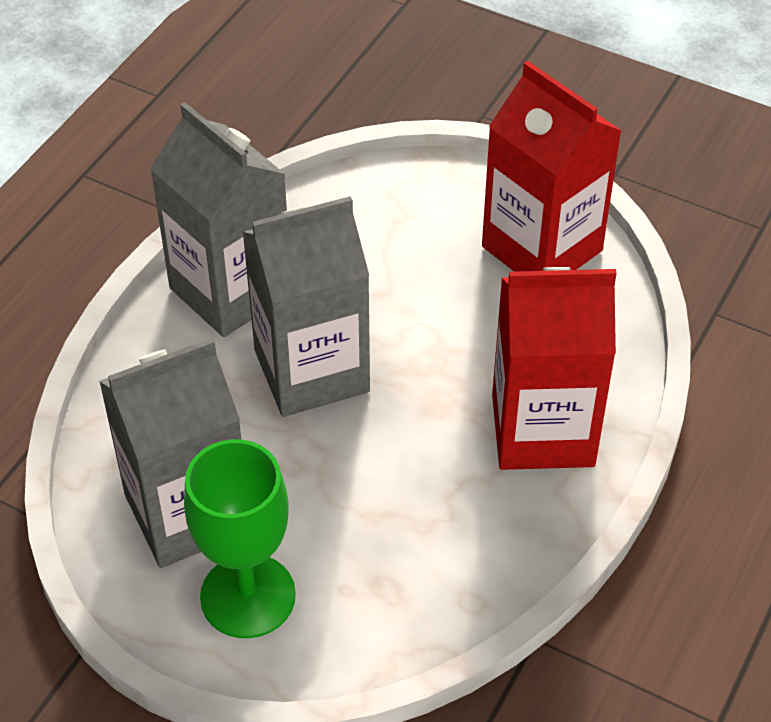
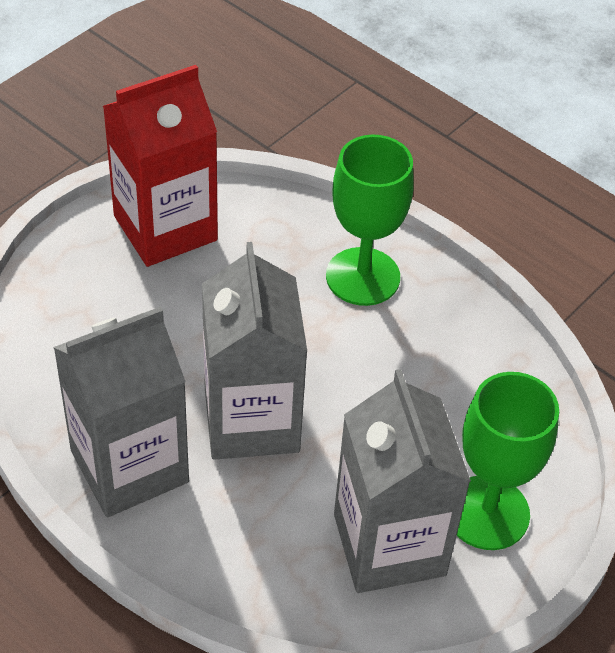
camera: 80 degrees left, 0 degrees up
(542, 430) = (363, 277): red carton -> green goblet

